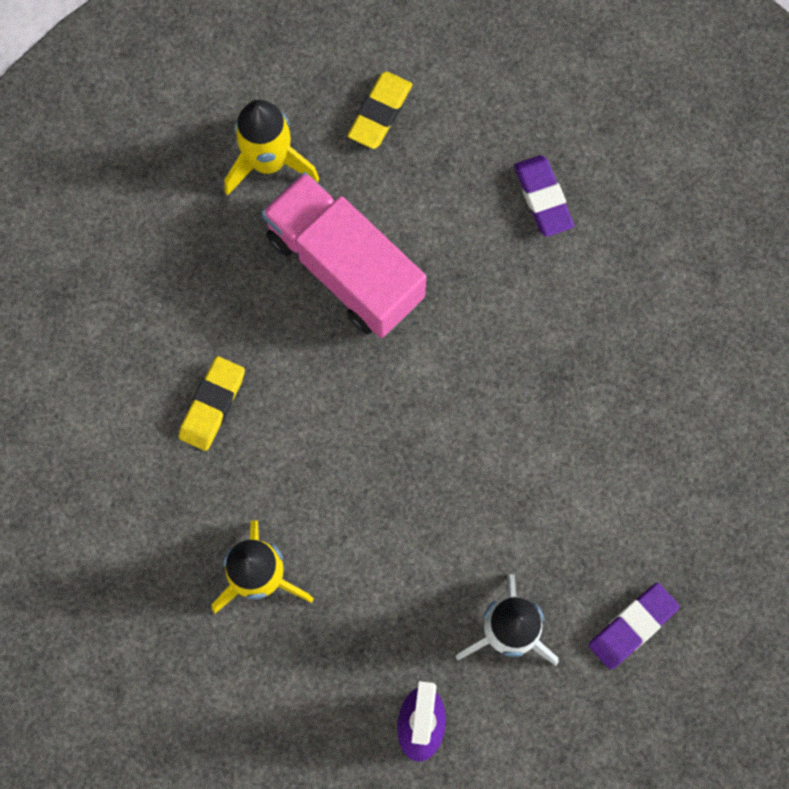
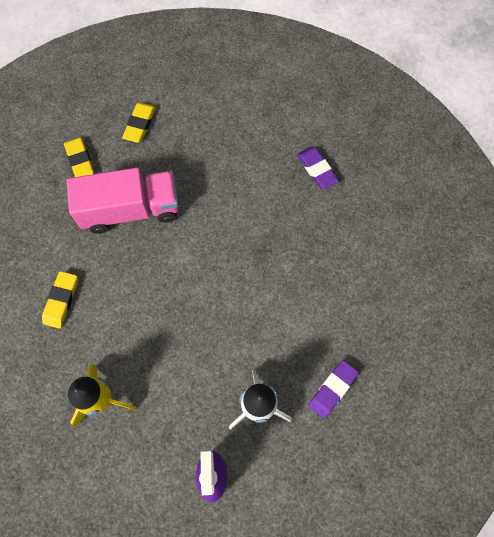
camera: 10 degrees left, 5 degrees down
(268, 162) = (80, 160): yellow rocket -> yellow eraser
(345, 268) = (131, 210): pink truck -> pink truck turned 135 degrees clockwise
(542, 198) = (238, 155): purple eraser -> purple eraser (316, 169)

